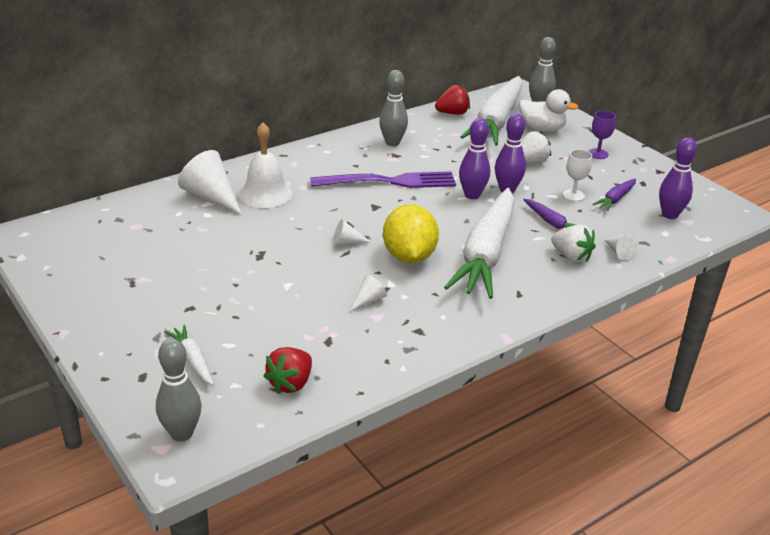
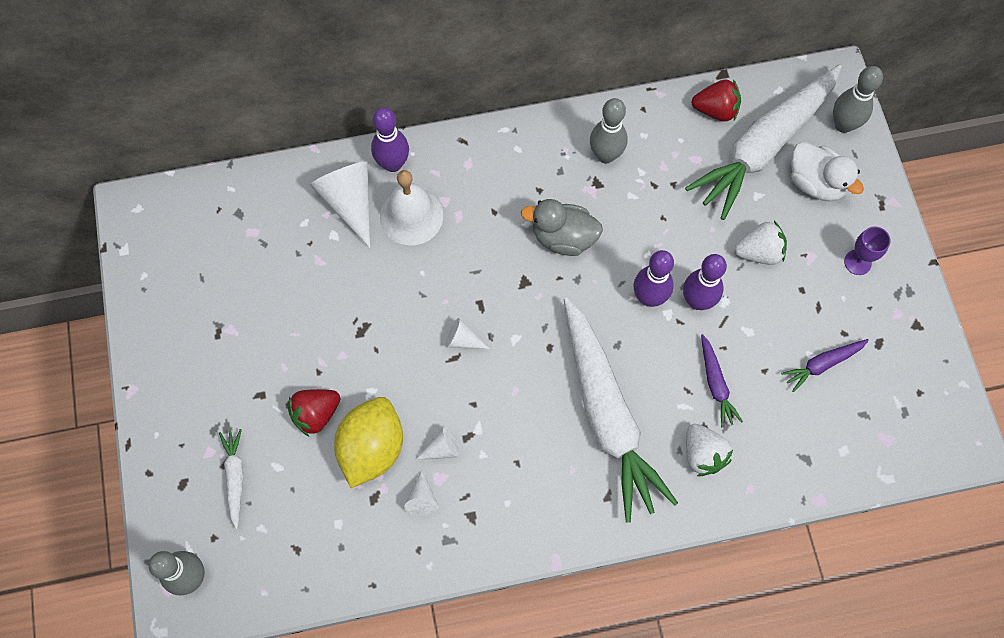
camera: 25 degrees right, 35 degrees up
(290, 383) = (313, 547): red strawberry -> red strawberry (316, 414)
(389, 181) = (563, 238): purple fork -> grey duck
(409, 256) = (519, 389): yellow lemon -> yellow lemon (372, 448)
(485, 254) = (607, 414): white carrot -> white carrot turned 60 degrees counterclockwise
(573, 195) = (774, 339): white goblet -> none
(619, 252) = (764, 467): white cone -> white cone (422, 498)
(669, 215) = (871, 418): purple bowling pin -> purple bowling pin (393, 164)

